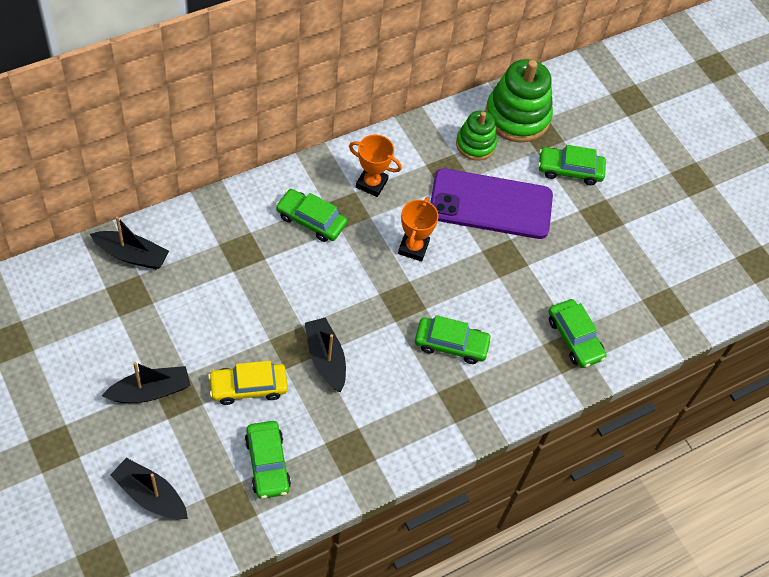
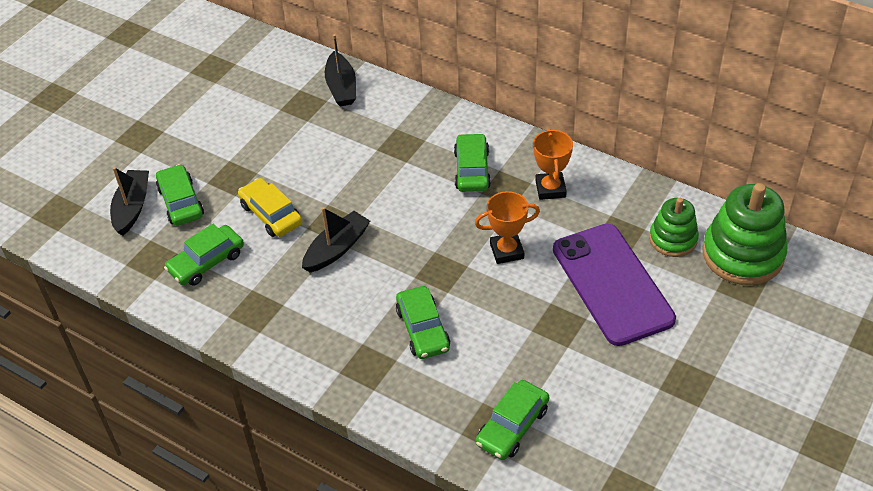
camera: 70 degrees right, 10 degrees down
(150, 391) = (225, 160): black boat -> none
(570, 170) = (720, 327): green car -> green car (181, 202)

